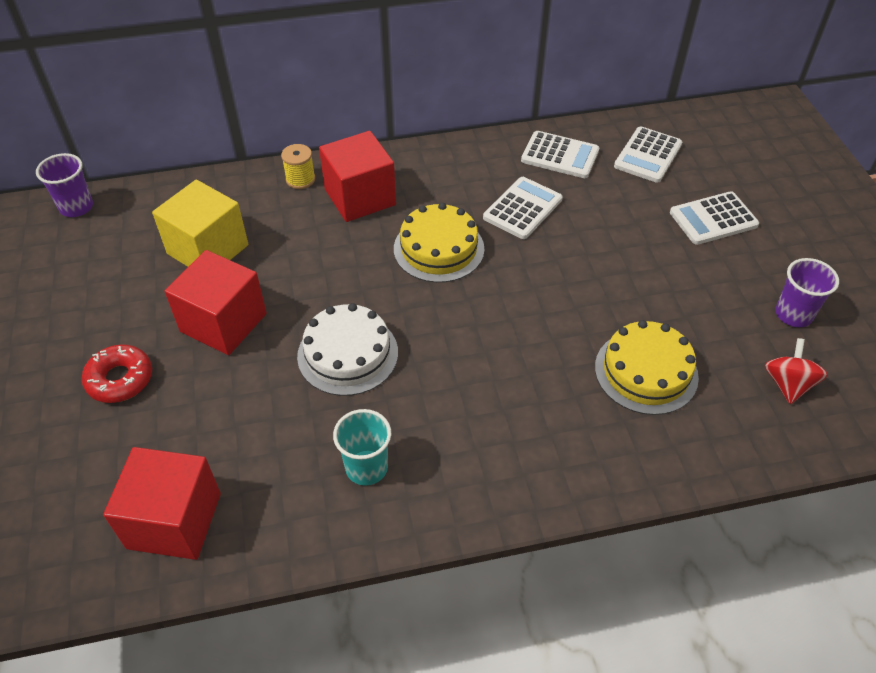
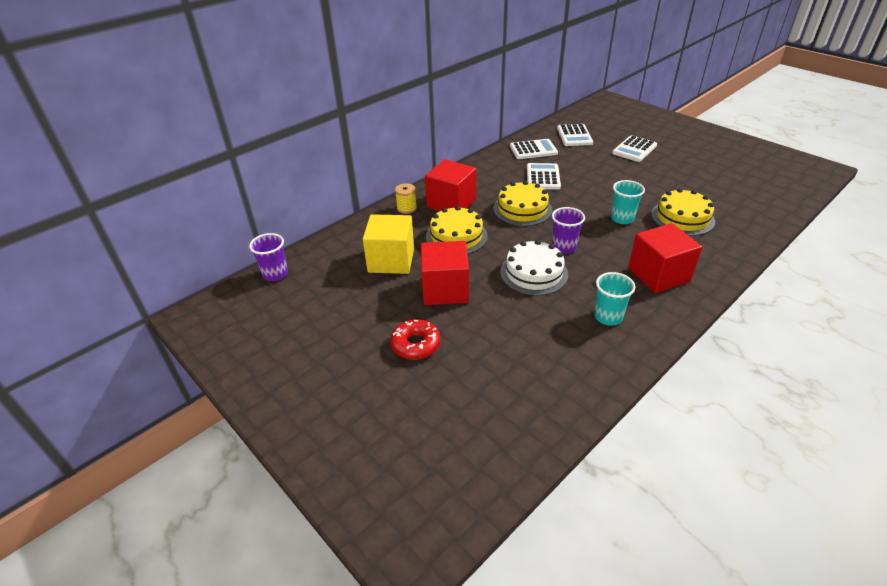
camera: 30 degrees left, 10 degrees down
(174, 520) = (537, 394): red cube -> red cube (658, 274)
(314, 251) = (456, 236): none -> yellow cake
(556, 329) = (622, 218): none -> turquoise cup
(788, 384) = (743, 197): red spinning top -> none
(793, 314) = (712, 171): purple cup -> purple cup (564, 247)

